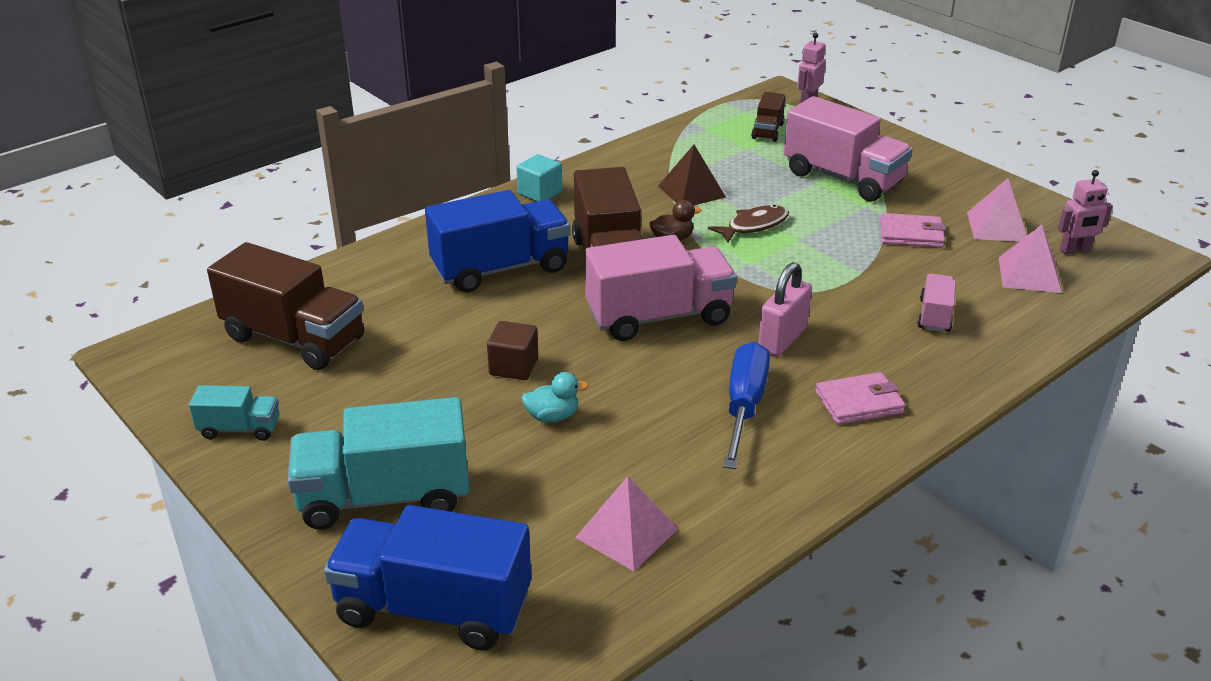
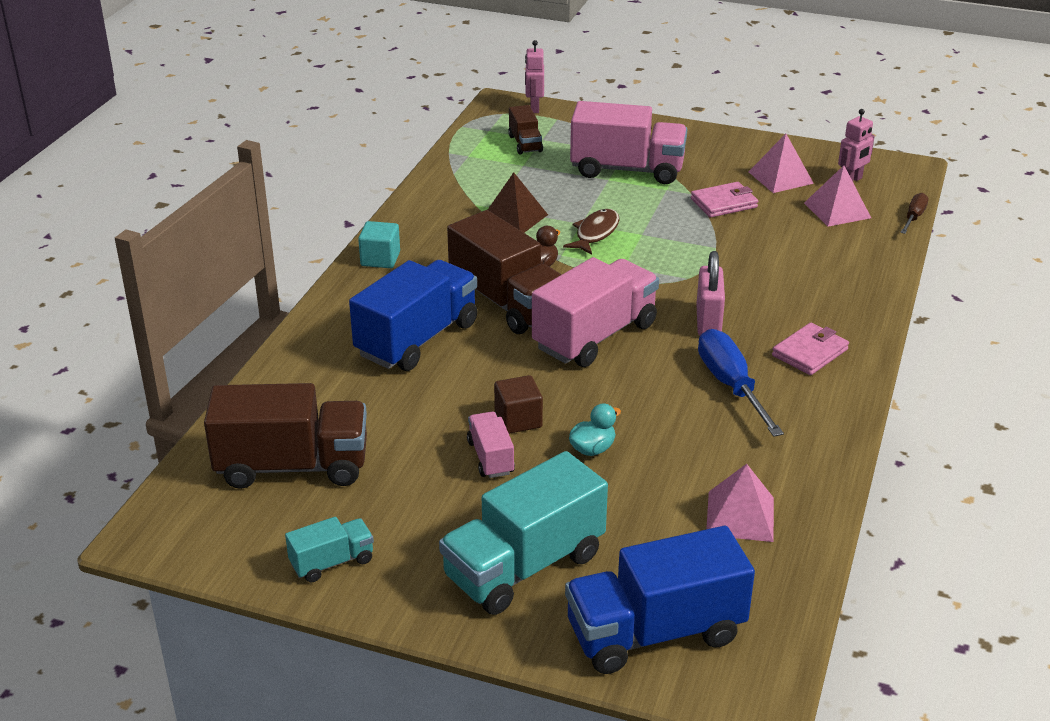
camera: 30 degrees left, 0 degrees up
(934, 316) = (801, 265): pink truck -> pink truck (491, 457)
(1113, 306) = (914, 217): none -> brown screwdriver

